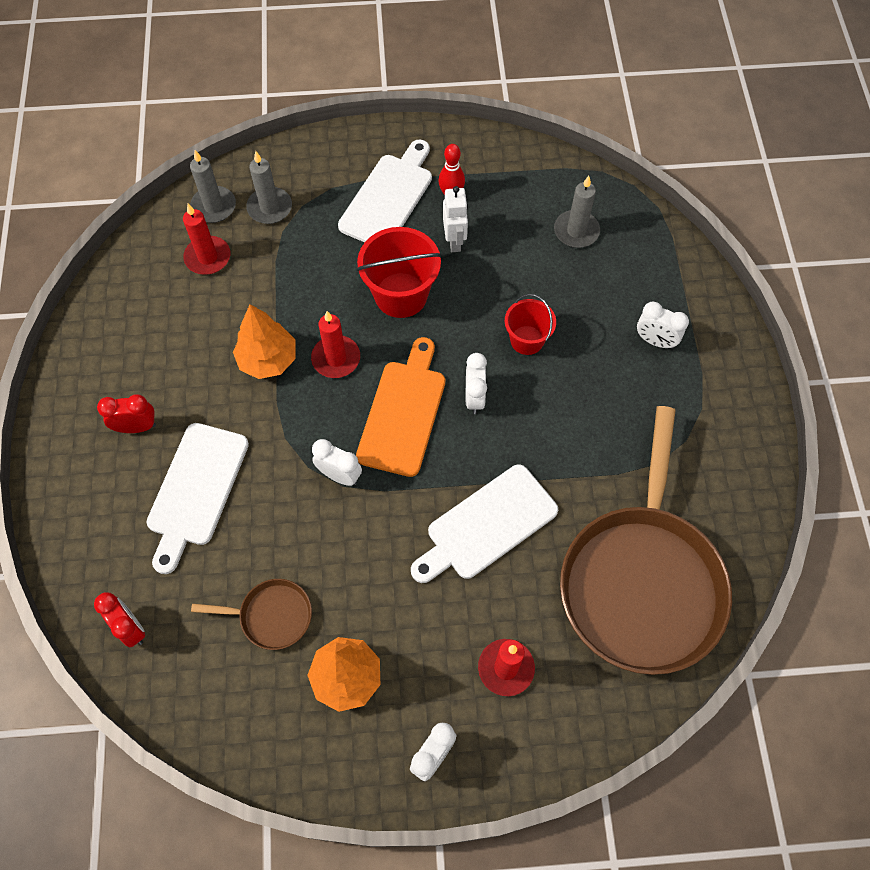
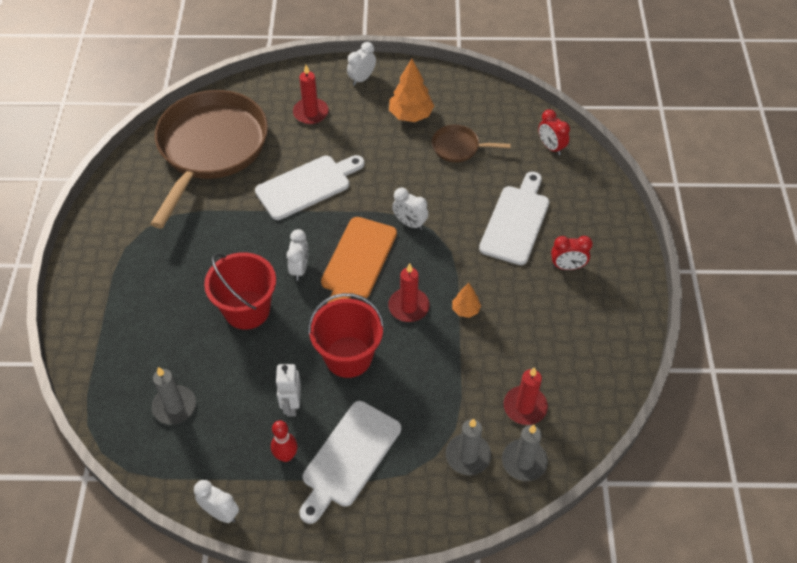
camera: 175 degrees left, 10 degrees down
(268, 360) = (465, 310): orange tree -> orange tree, size x0.56
(527, 340) = (247, 310): red bucket -> red bucket, size x1.62
(655, 341) = (140, 301): white clock -> white clock (221, 512)

